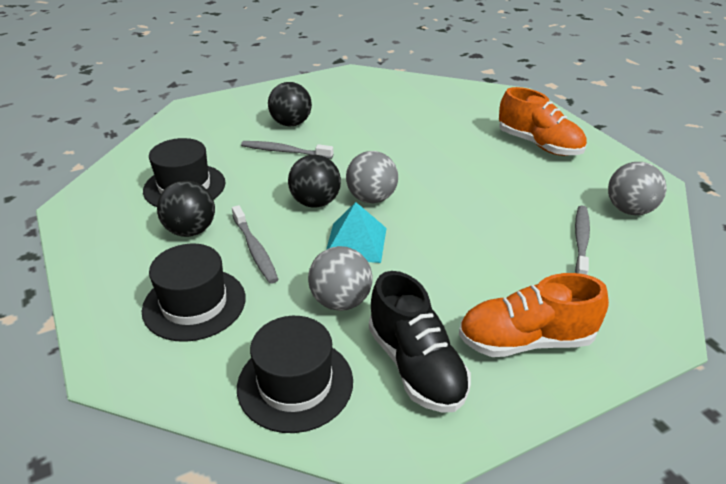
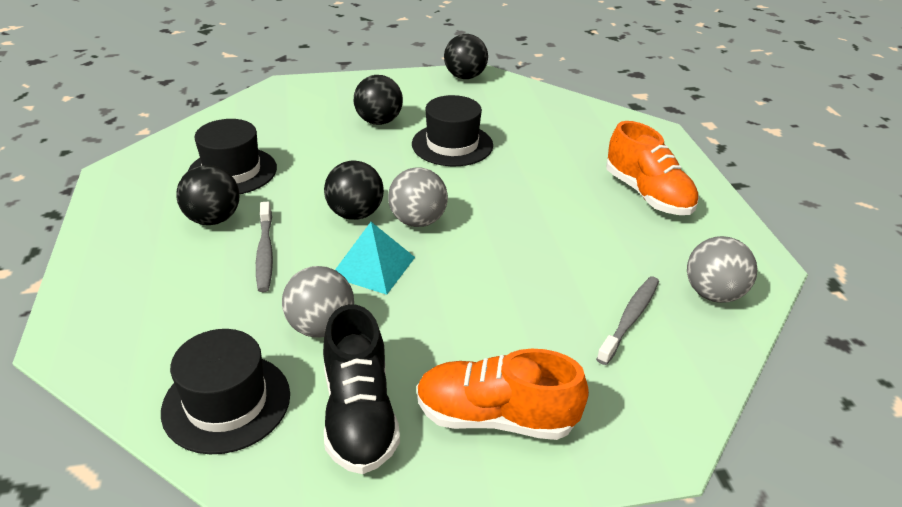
camera: 15 degrees right, 0 degrees up
(194, 304) = (175, 296): black hat -> black hat (452, 145)
(284, 151) = (354, 151): grey toothbrush -> none
(342, 77) = (465, 77): none -> black ball

